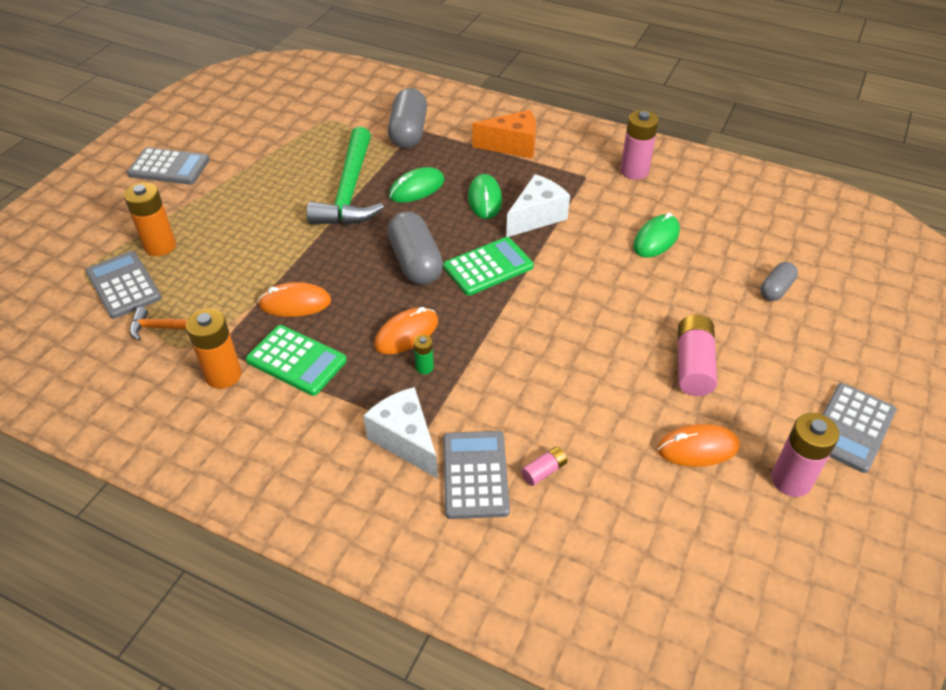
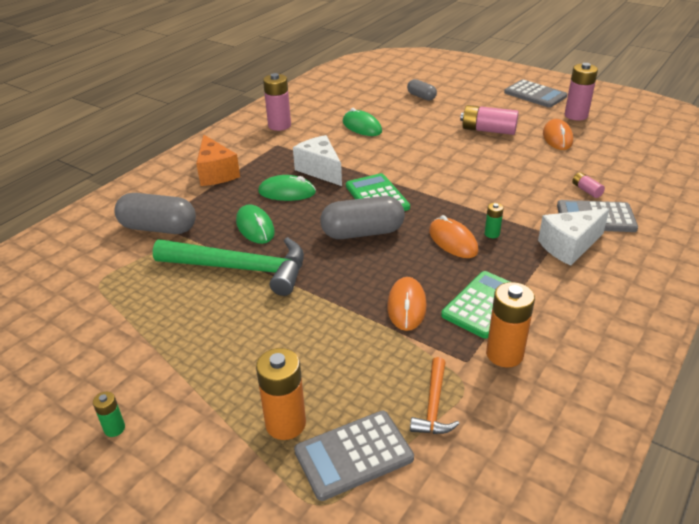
camera: 80 degrees left, 10 degrees down
(169, 167) = (114, 428): grey calculator -> green battery
(512, 146) = (216, 173): orange cheese -> orange cheese turned 150 degrees clockwise

